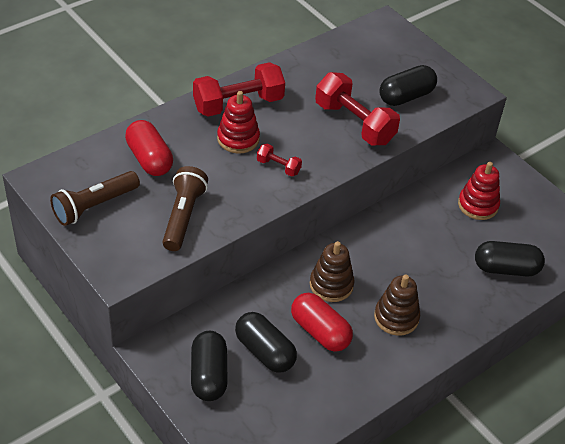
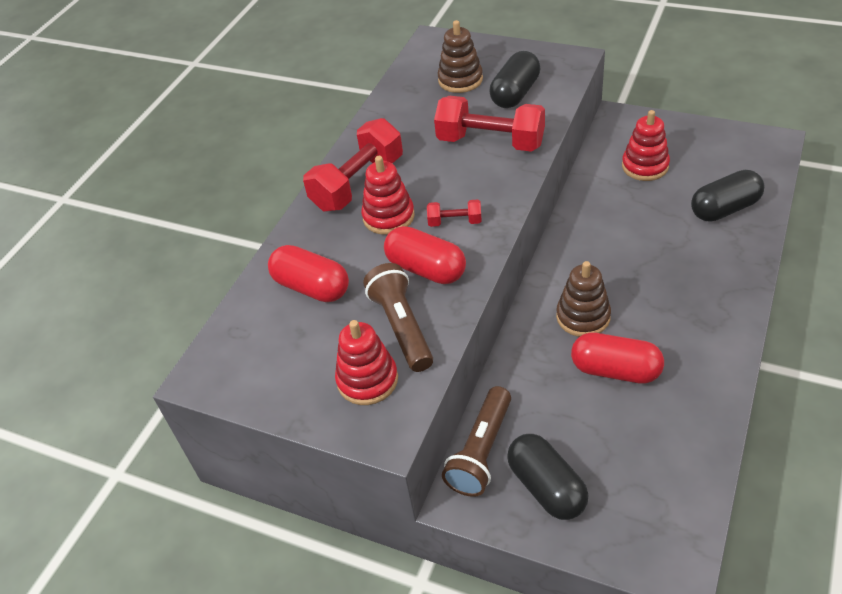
camera: 20 degrees left, 0 degrees up
(94, 206) = (292, 371): brown flashlight -> brown flashlight (481, 451)
(134, 237) = (367, 380): none -> red stacking toy
(231, 188) = (426, 269): none -> red capsule
(264, 352) = (580, 425): black capsule -> none
(396, 317) = (673, 312): brown stacking toy -> brown stacking toy (460, 80)

